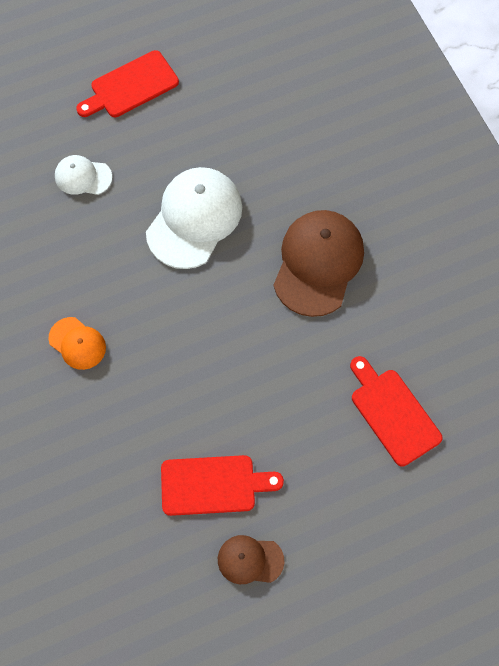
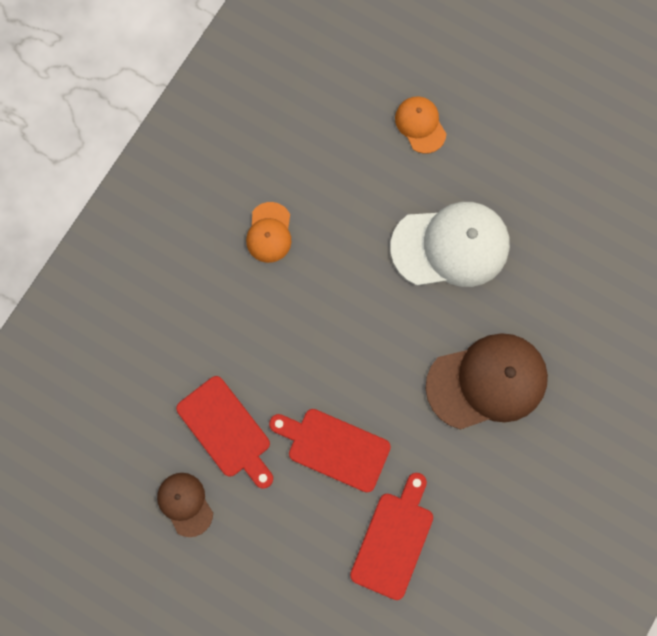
camera: 55 degrees right, 10 degrees up
(83, 177) = (420, 125): white cap -> orange cap
(130, 86) = (537, 99): red cutting board -> red cutting board (334, 447)

